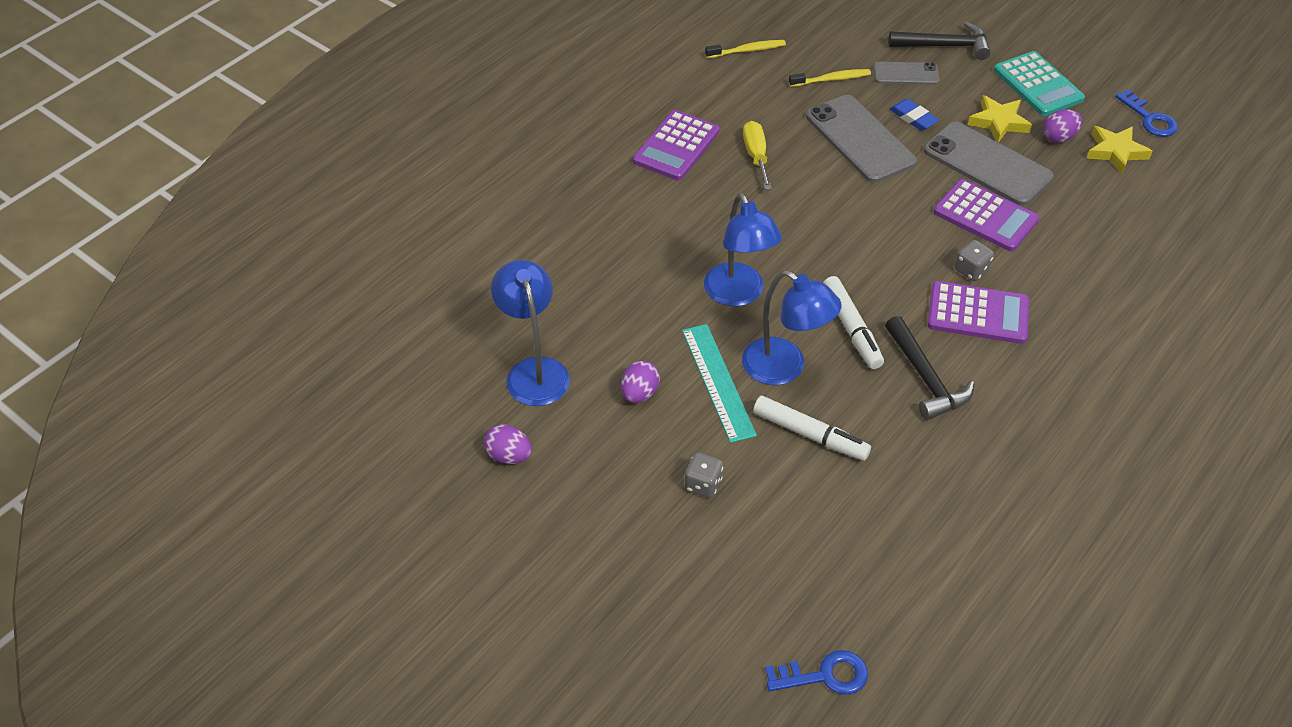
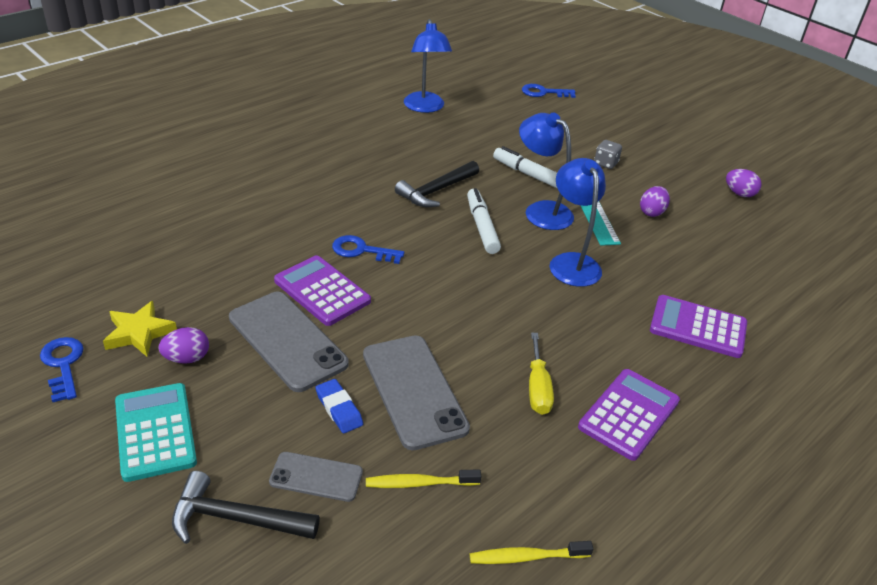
camera: 175 degrees left, 10 degrees down
(534, 371) = (735, 236): blue lamp -> blue lamp (425, 107)
(926, 378) = (436, 191): black hammer -> black hammer turned 120 degrees counterclockwise
(971, 270) = (362, 251): grey dice -> blue key
(978, 313) = (374, 221): purple calculator -> purple calculator (698, 327)
(998, 122) = (241, 387): yellow star -> none

